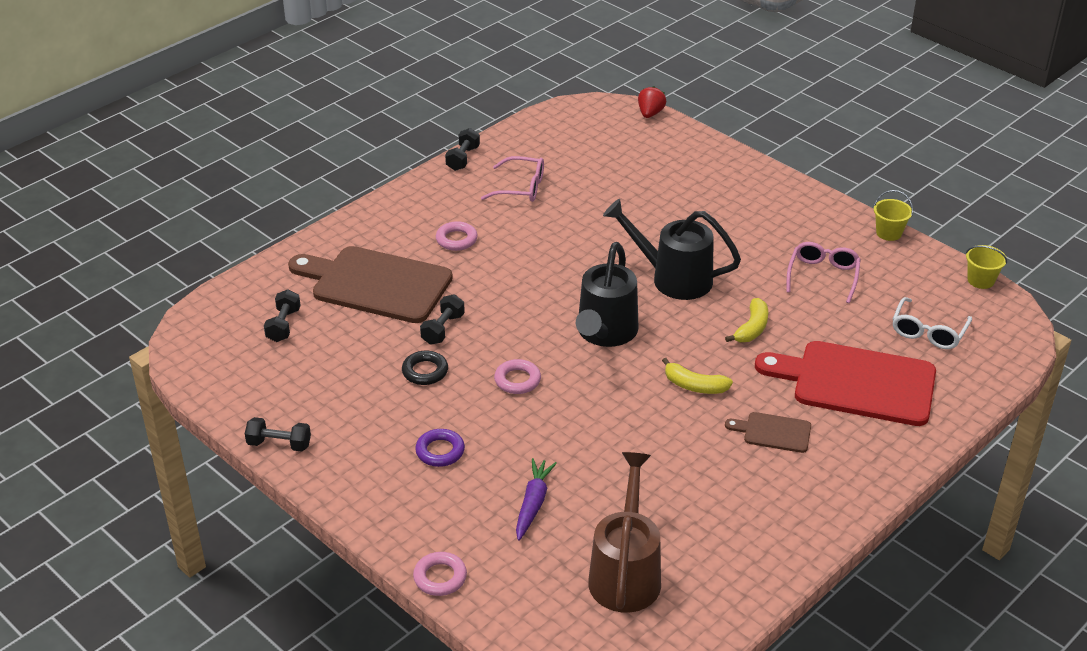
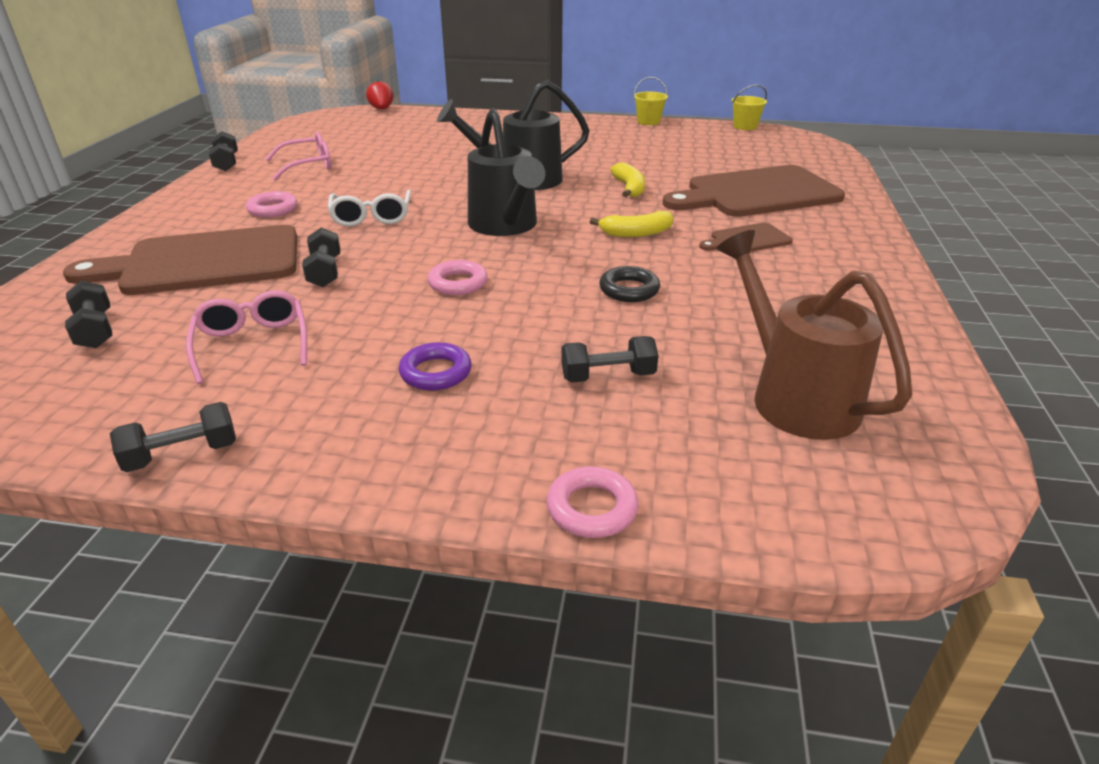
camera: 35 degrees left, 5 degrees down
(425, 371) = (338, 310): black ring -> black ring (629, 290)
(533, 503) = (608, 376): purple carrot -> black dumbbell
(823, 276) = (637, 150): pink glasses -> pink glasses (252, 344)
(857, 383) = (757, 193): red cutting board -> brown cutting board
(928, 332) = (757, 156): white glasses -> white glasses (372, 217)

